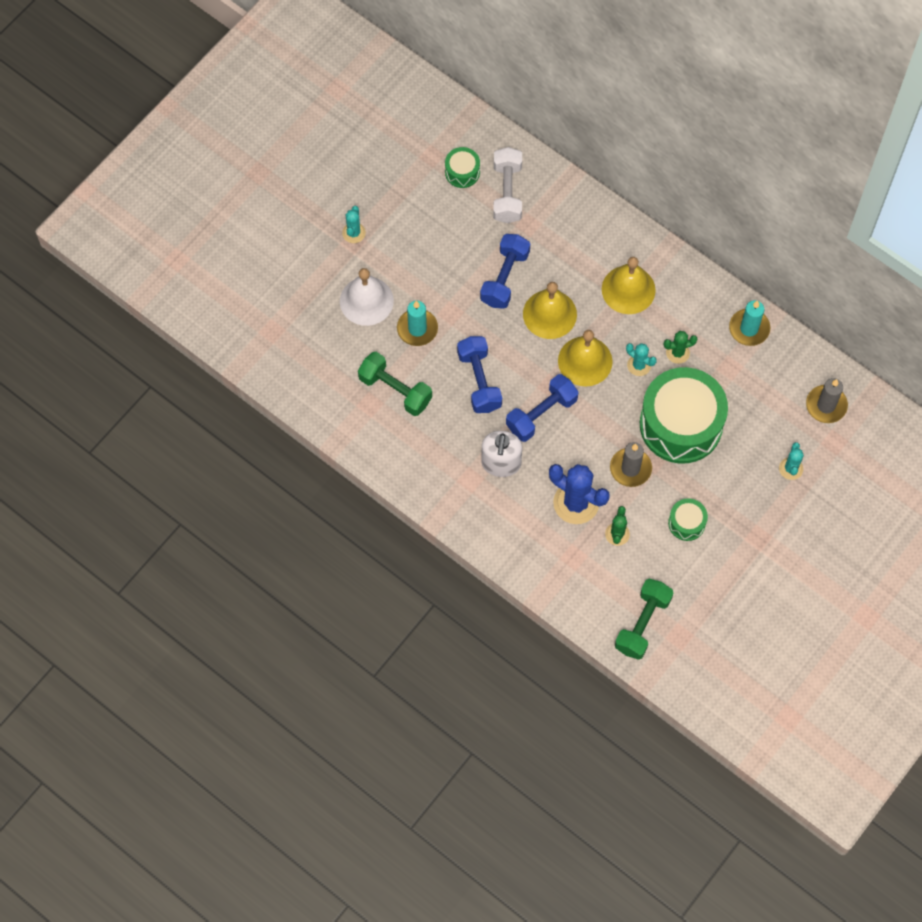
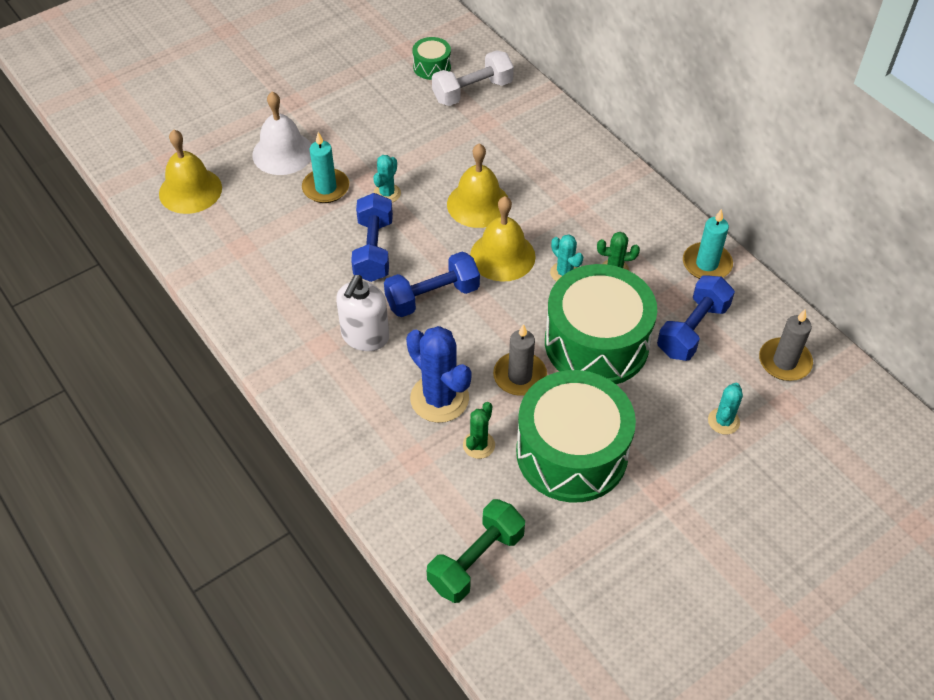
camera: 15 degrees right, 15 degrees down
(354, 233) = (297, 94): turquoise cactus -> turquoise cactus (387, 193)
(395, 390) = (276, 239): green dumbbell -> none
(505, 278) = (441, 162): blue dumbbell -> blue dumbbell (692, 330)
(507, 192) = (472, 91): white dumbbell -> white dumbbell turned 45 degrees clockwise
(628, 289) = (575, 199): yellow bell -> yellow bell (190, 190)
(686, 523) = (572, 453): green drum -> green drum, size x2.27

